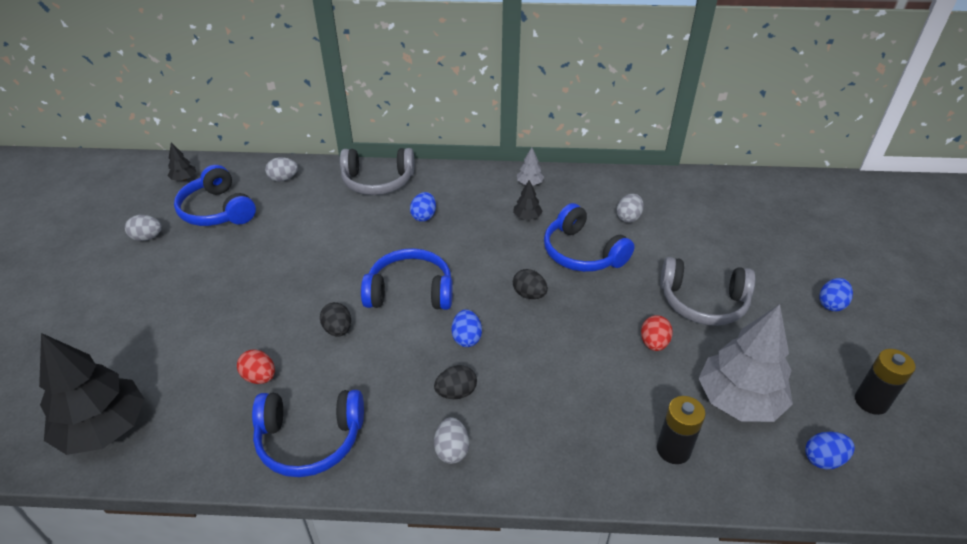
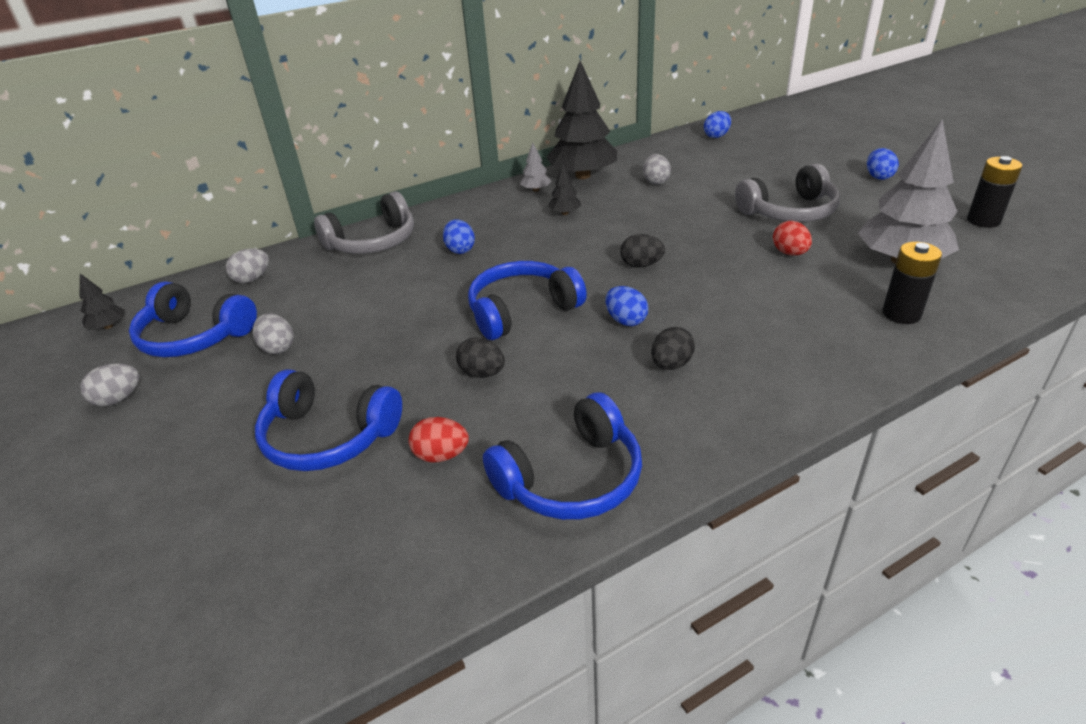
camera: 30 degrees left, 5 degrees down
(104, 428) = (284, 612): black tree -> black tree (582, 176)
(452, 450) = (726, 409): grey egg -> grey egg (278, 348)
(582, 253) = (648, 218): blue headphones -> blue headphones (328, 436)
(823, 459) = (1004, 268): blue egg -> blue egg (716, 136)

